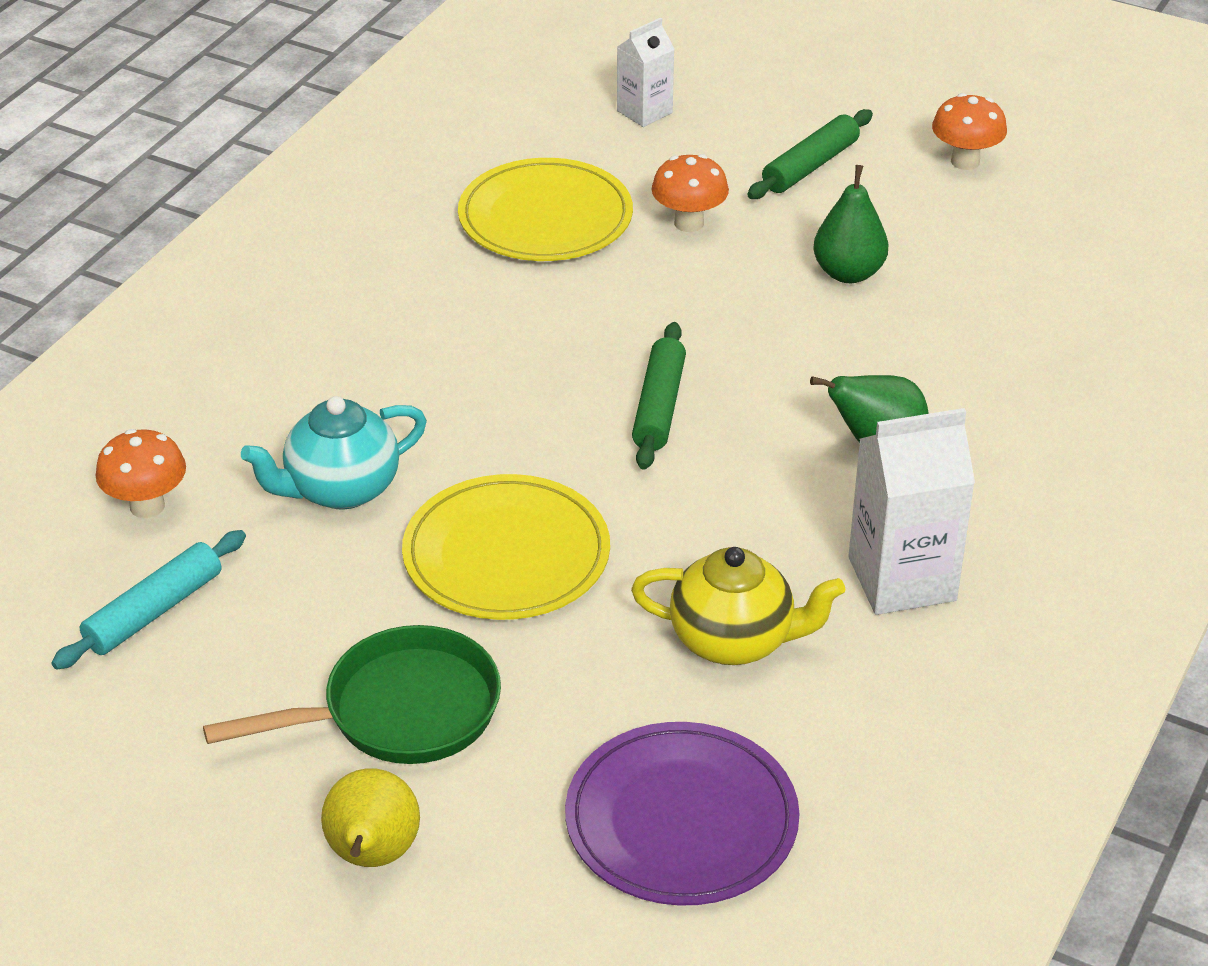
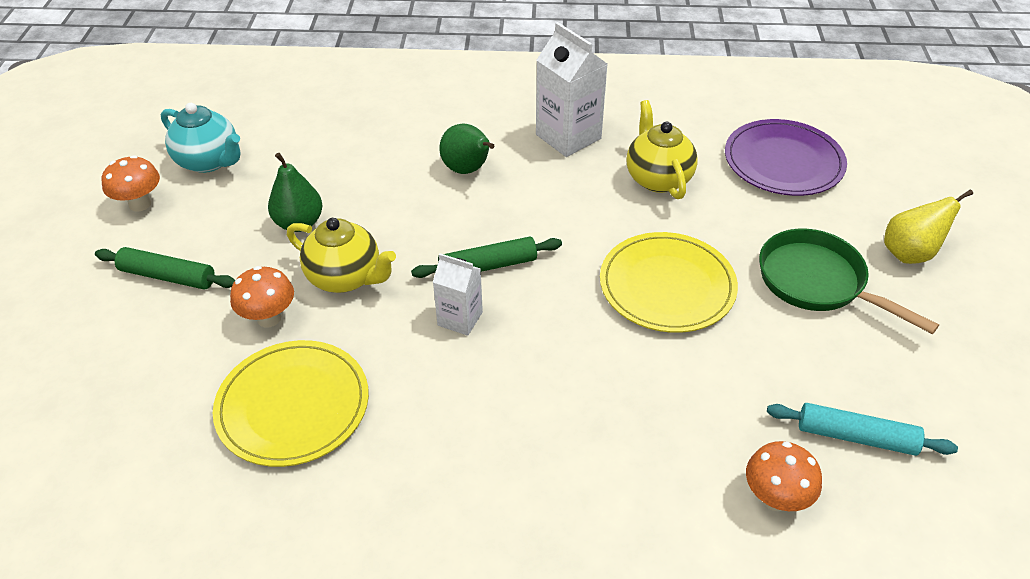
camera: 115 degrees left, 5 degrees up
(340, 489) = (674, 391): turquoise teapot -> turquoise teapot (209, 161)
(644, 112) = (106, 399): white carton -> white carton (460, 319)
(718, 289) = (346, 277): none -> yellow teapot

